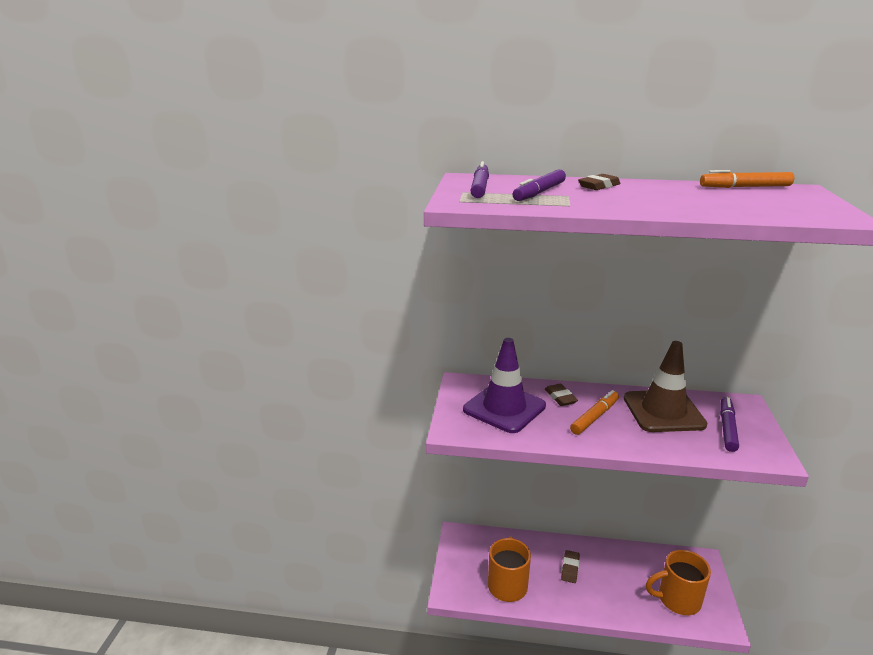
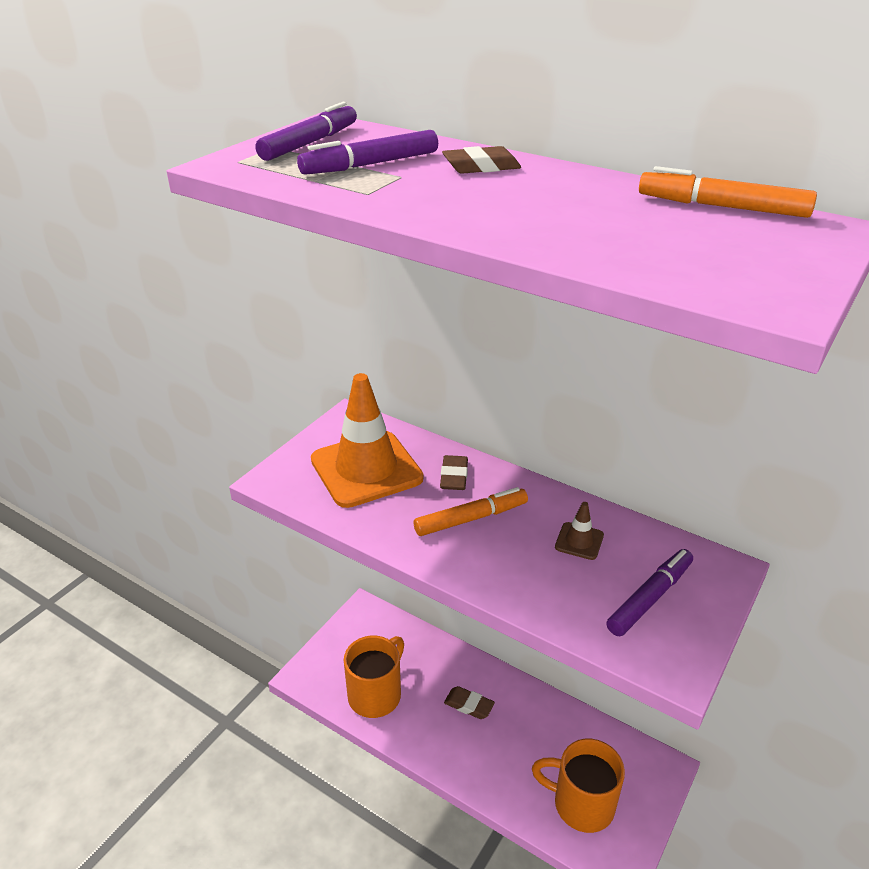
camera: 25 degrees right, 10 degrees up
(504, 408) = (366, 469): purple traffic cone -> orange traffic cone
(570, 568) = (469, 705): brown eraser -> brown eraser turned 75 degrees clockwise
(663, 411) = (579, 541): brown traffic cone -> brown traffic cone, size x0.41

